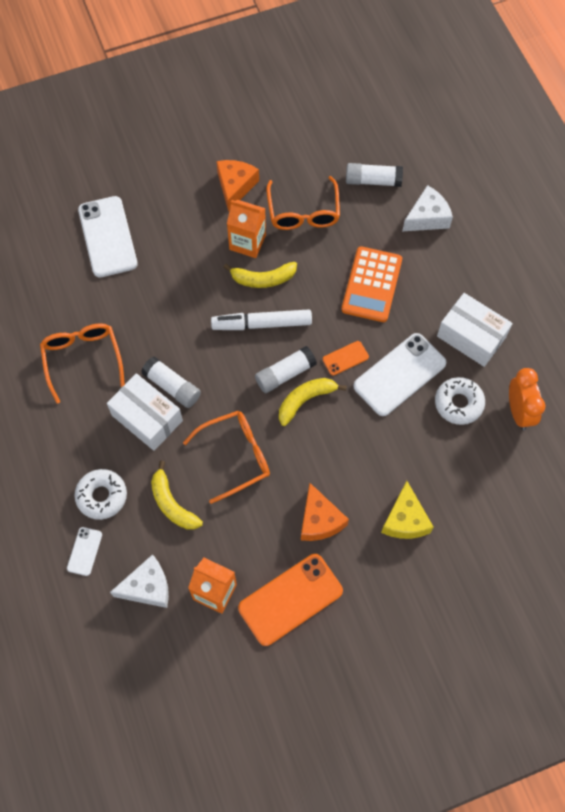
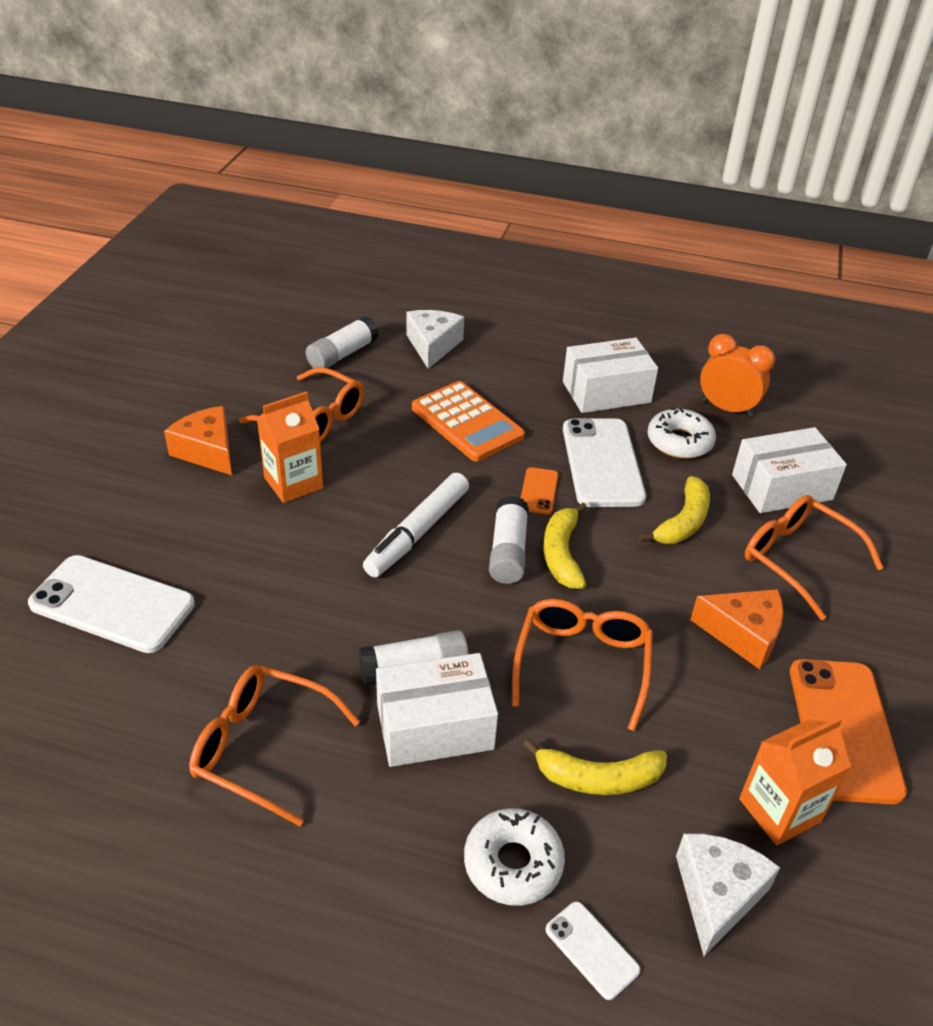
camera: 55 degrees left, 25 degrees down
(263, 279) = (358, 498): yellow banana -> yellow banana (683, 522)
(405, 520) = (798, 559): yellow cheese -> orange glasses
(465, 481) = (782, 487): none -> white box

